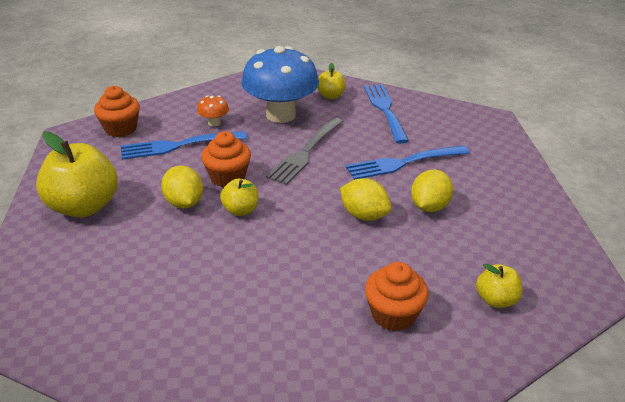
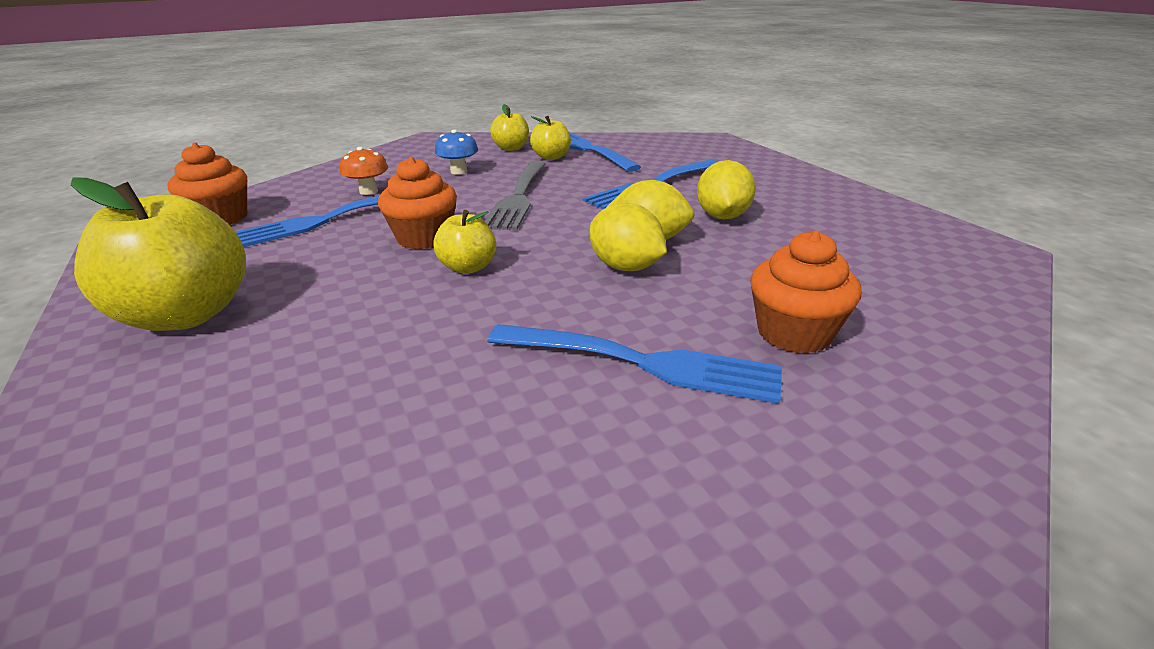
camera: 20 degrees left, 5 degrees down
(184, 203) = (371, 276): yellow lemon -> yellow lemon (625, 267)
(281, 115) = (459, 171): blue mushroom -> blue mushroom, size x0.41
(292, 307) = (640, 363): none -> blue fork
(496, 300) = (902, 285): yellow apple -> yellow apple (551, 157)

